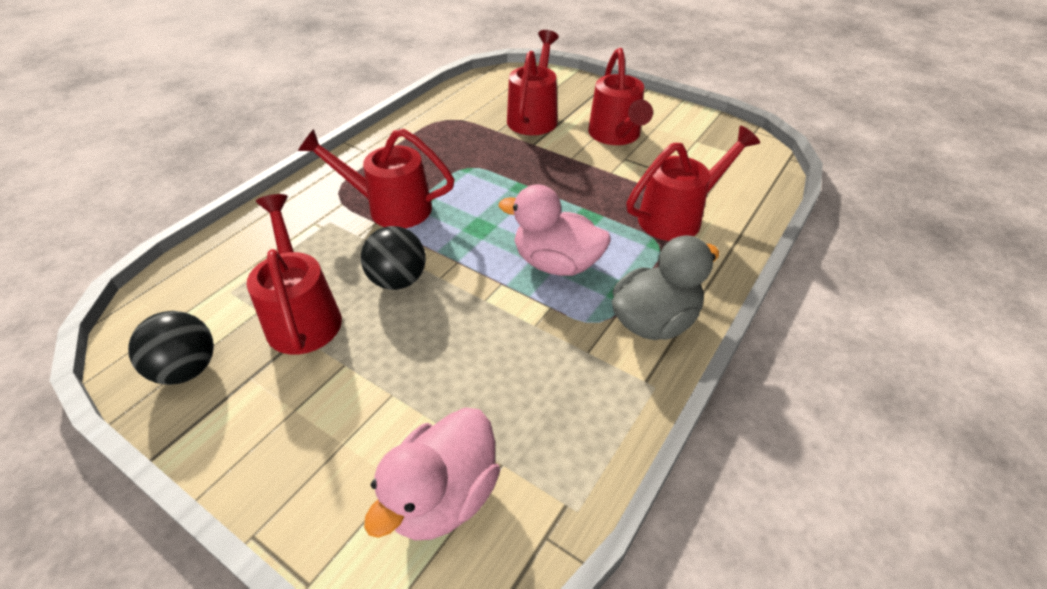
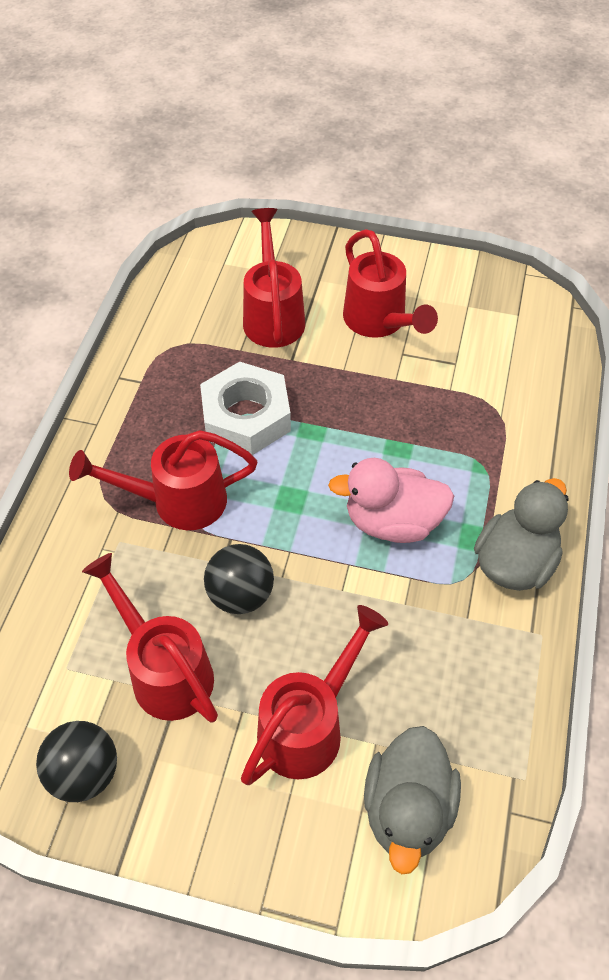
camera: 20 degrees left, 10 degrees up
(443, 496) = (407, 809): pink duck -> grey duck
(476, 169) = (246, 417): none -> white nut
(678, 217) = (489, 423): red watering can -> red watering can (308, 725)

